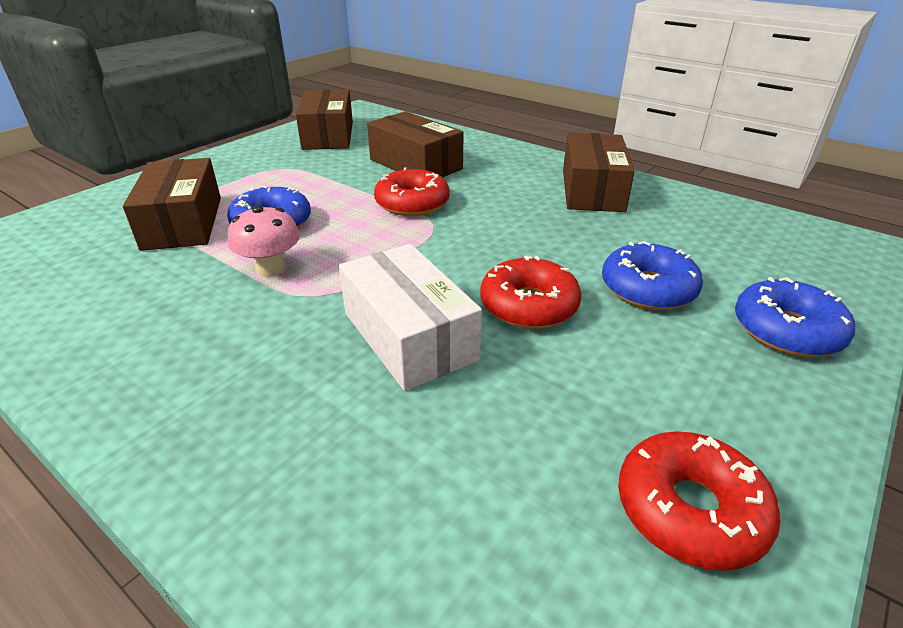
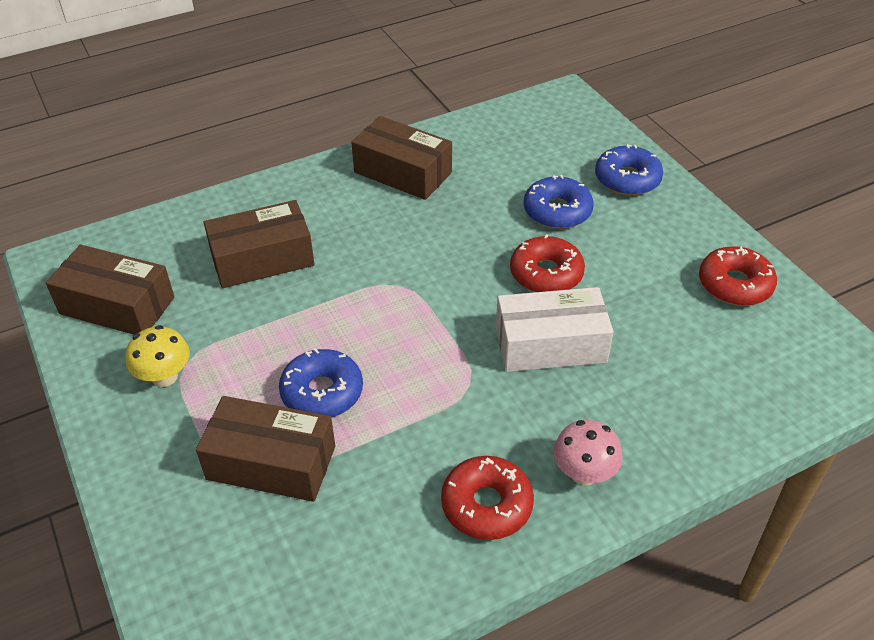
camera: 65 degrees left, 10 degrees up
(265, 165) = (164, 377): none -> yellow mushroom
(271, 268) = (410, 406): pink mushroom -> pink mushroom (584, 473)
(412, 203) = (349, 286): red donut -> red donut (486, 505)

